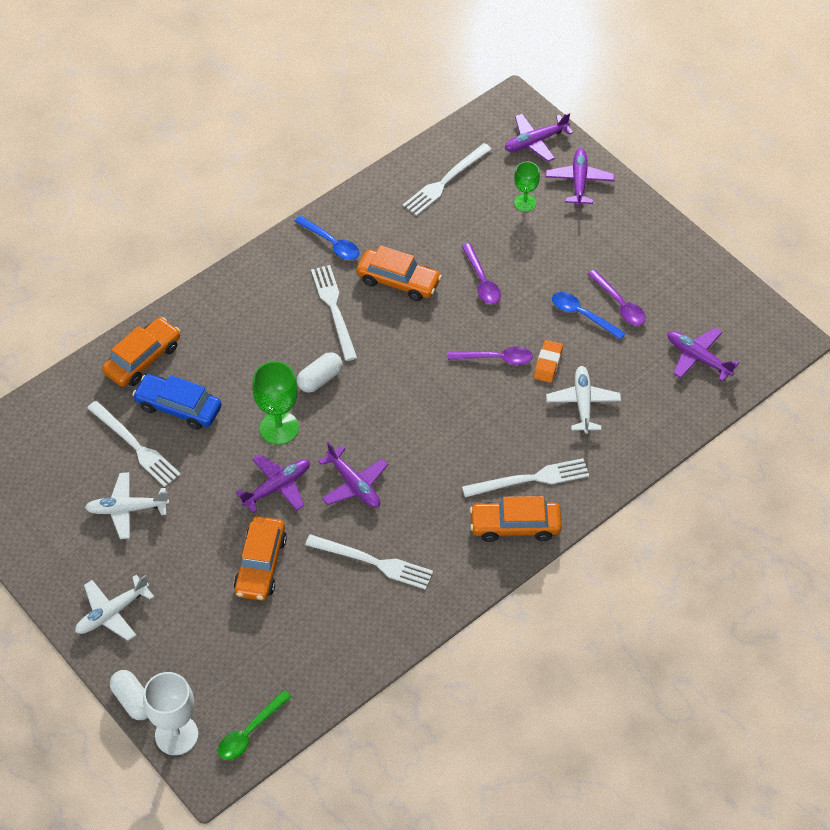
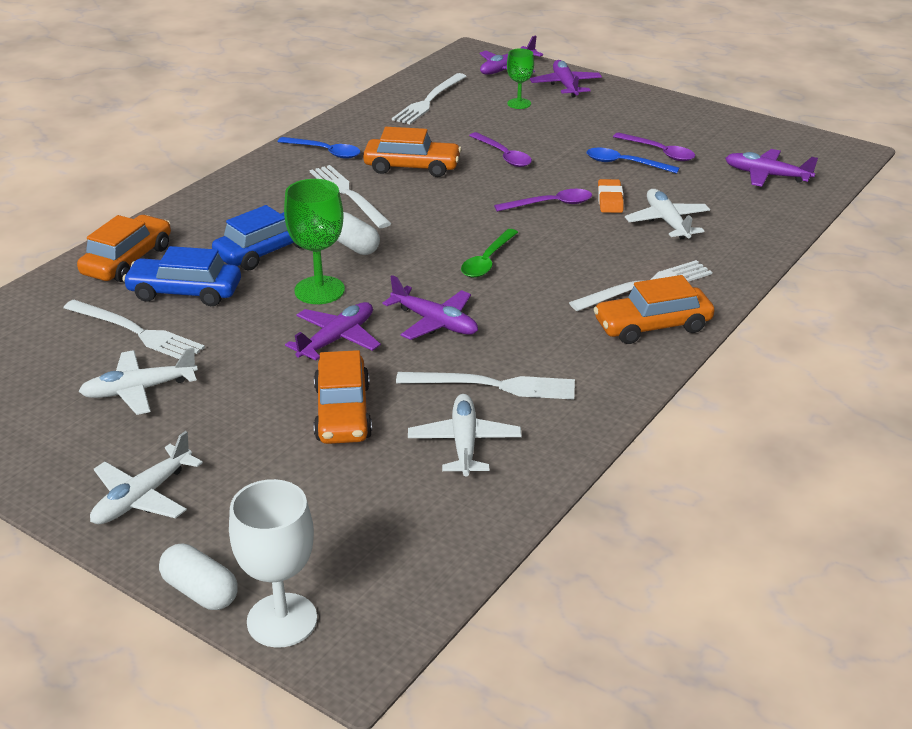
camera: 15 degrees left, 20 degrees down
(250, 370) = (266, 250): none -> blue car
(250, 732) = (396, 594): green spoon -> green spoon (487, 261)
(320, 379) = (354, 246): white capsule -> white capsule turned 75 degrees counterclockwise
(334, 614) = (464, 443): none -> white plane

